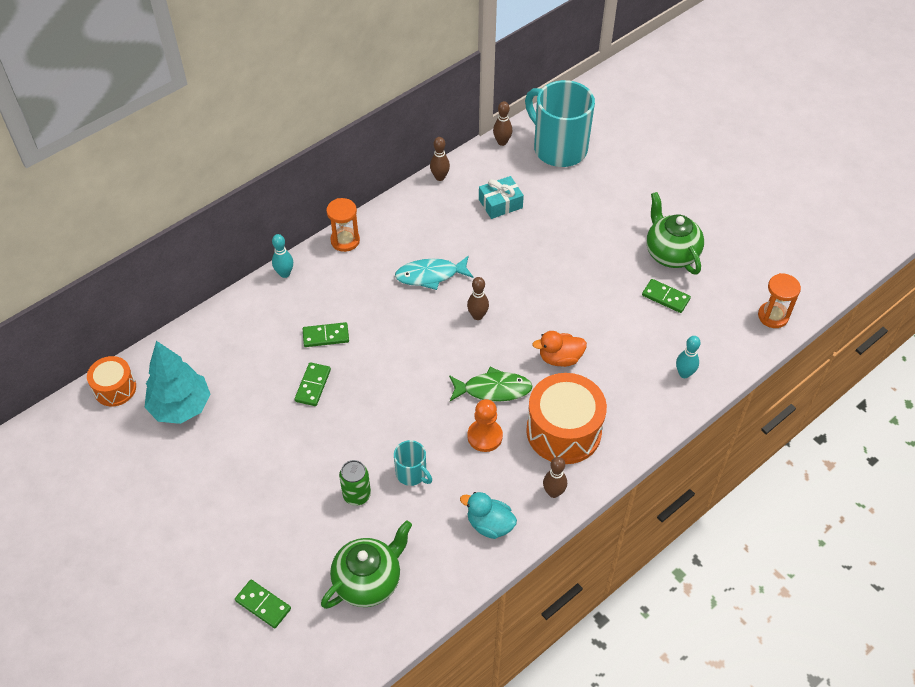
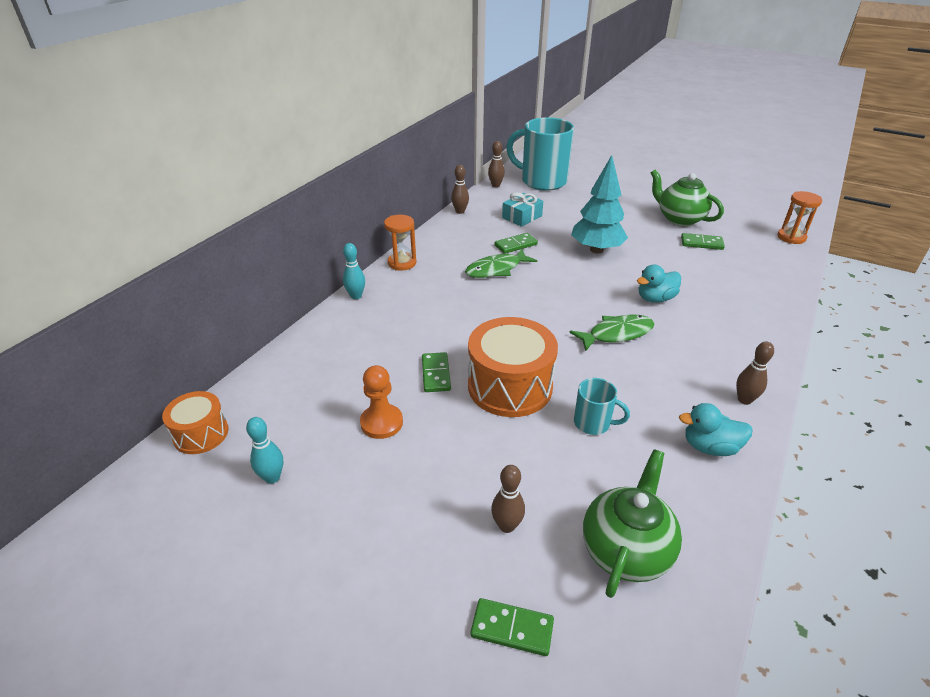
camera: 20 degrees left, 15 degrees down
(181, 407) = (293, 431): turquoise tree -> turquoise tree (596, 250)
(326, 336) = (425, 332): green domino -> green domino (515, 245)
(357, 495) = (548, 460): green can -> none
(430, 275) = (496, 269): turquoise fish -> green fish
(477, 316) = (559, 286): brown bowling pin -> brown bowling pin (506, 526)
(485, 436) = (639, 371): orange pawn -> orange pawn (381, 423)
(560, 358) = (655, 298): orange duck -> turquoise duck
(563, 431) = (707, 349): orange drum -> orange drum (510, 386)
(684, 373) = (765, 285): turquoise bowling pin -> turquoise bowling pin (272, 477)

